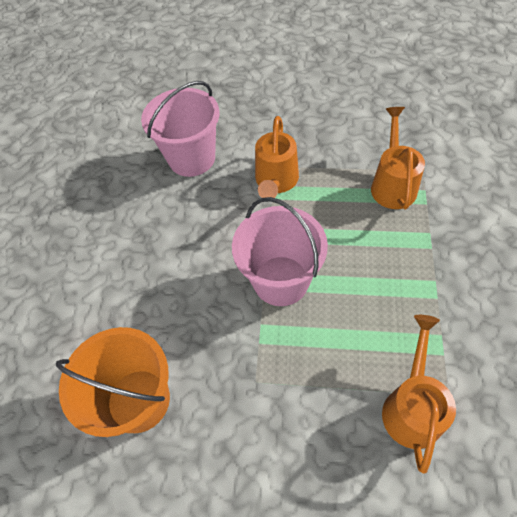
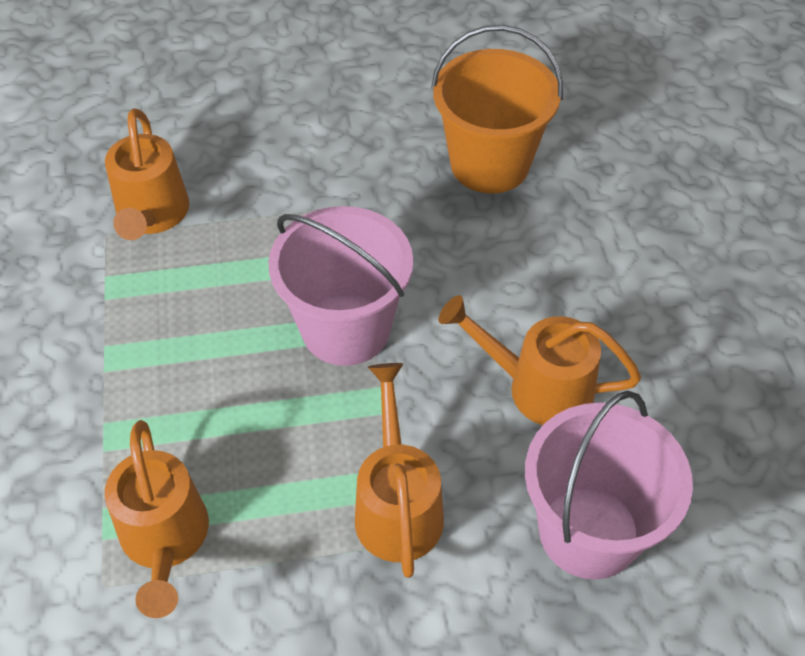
camera: 160 degrees right, 5 degrees down
(183, 226) = (537, 387): none -> orange watering can

